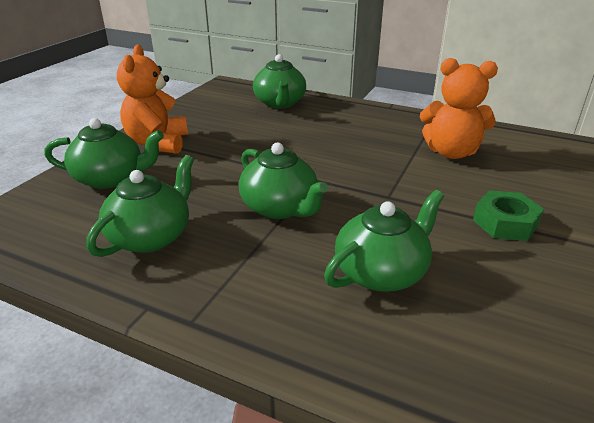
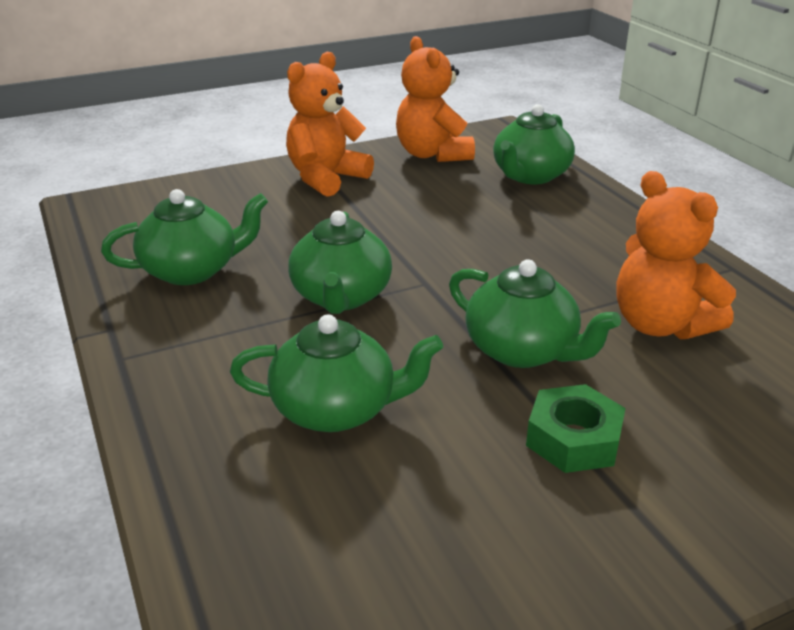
camera: 40 degrees right, 0 degrees up
(111, 178) = (235, 199): green teapot -> green teapot (523, 350)
(206, 108) = (432, 154): none -> orange teddy bear

